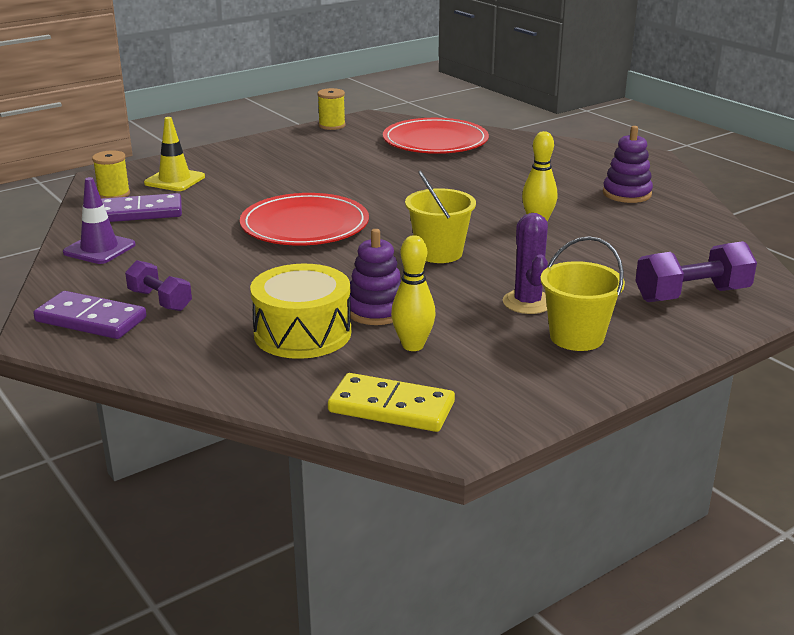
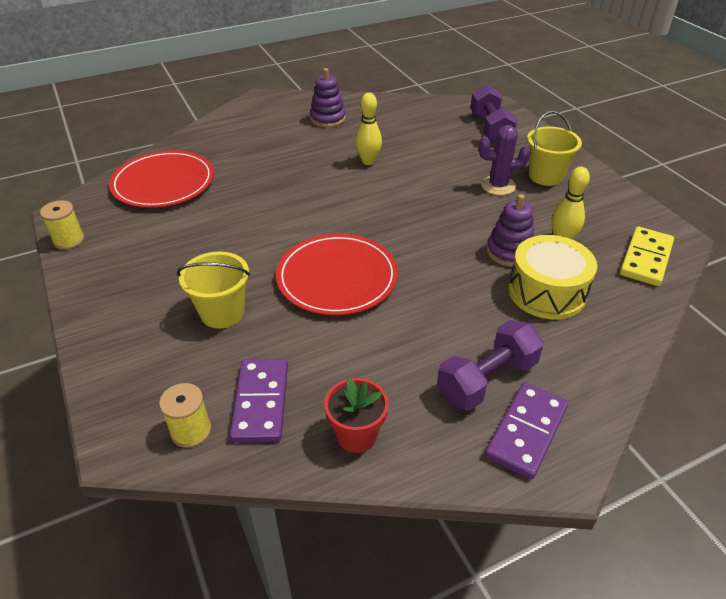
camera: 80 degrees left, 15 degrees up
(99, 249) = (356, 435): purple traffic cone -> red flower pot
(160, 300) = (487, 380): purple dumbbell -> purple dumbbell, size x1.53
(174, 180) = (171, 372): yellow traffic cone -> none
(439, 253) = (412, 211): yellow bucket -> yellow bucket (222, 312)

